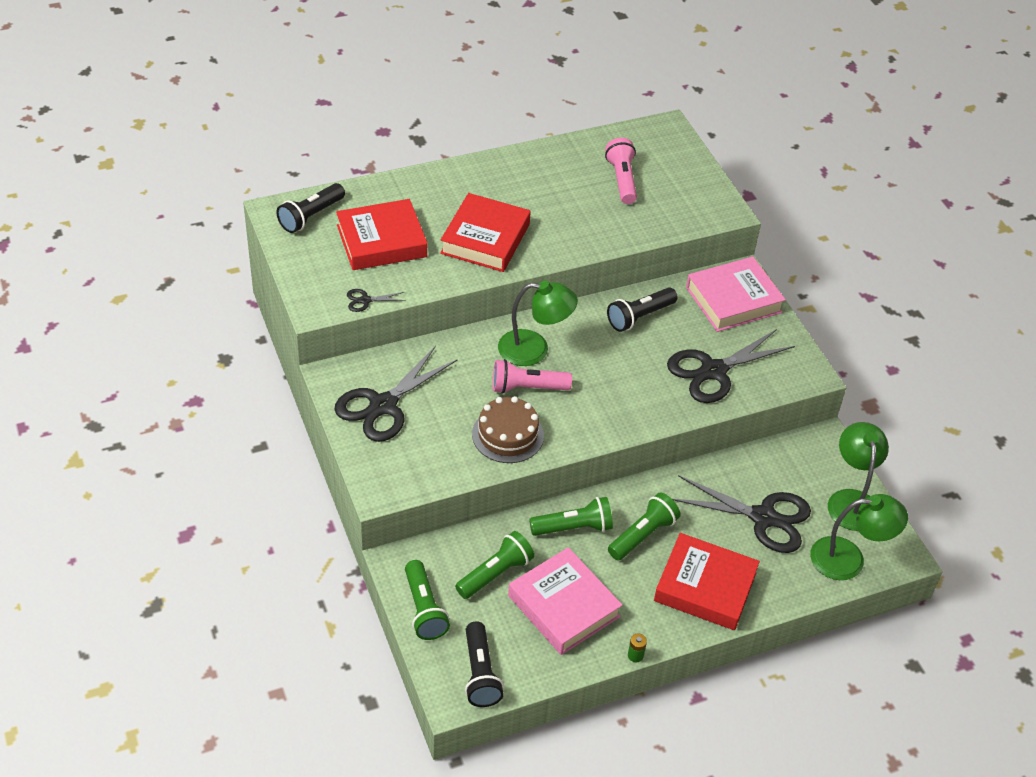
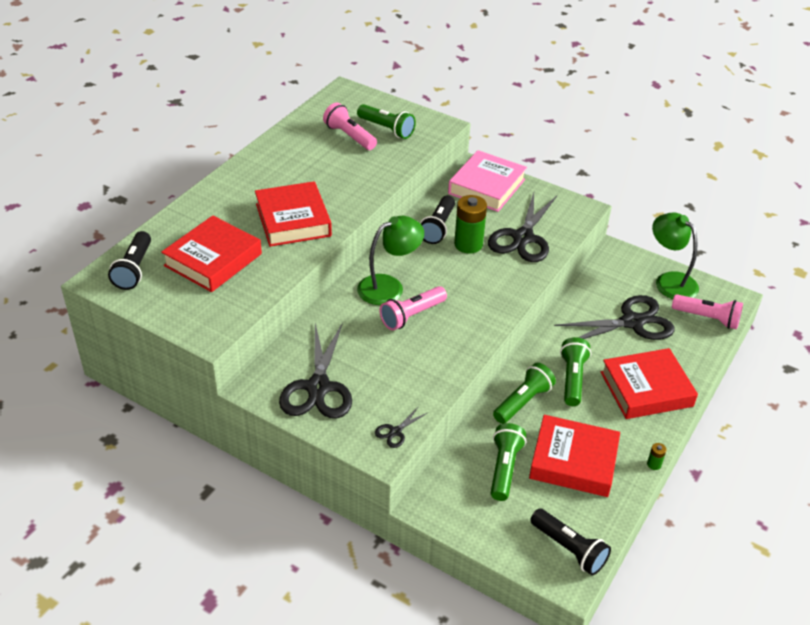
camera: 35 degrees left, 5 degrees down
(365, 300) = (245, 309): black scissors -> black scissors (395, 432)
(424, 609) = (481, 528): green flashlight -> green flashlight (387, 129)
(507, 435) = (433, 356): brown cake -> none
(563, 606) = (573, 461): pink book -> red book
(651, 349) = (468, 244): none -> green battery
(849, 559) = (707, 318): green lamp -> pink flashlight

